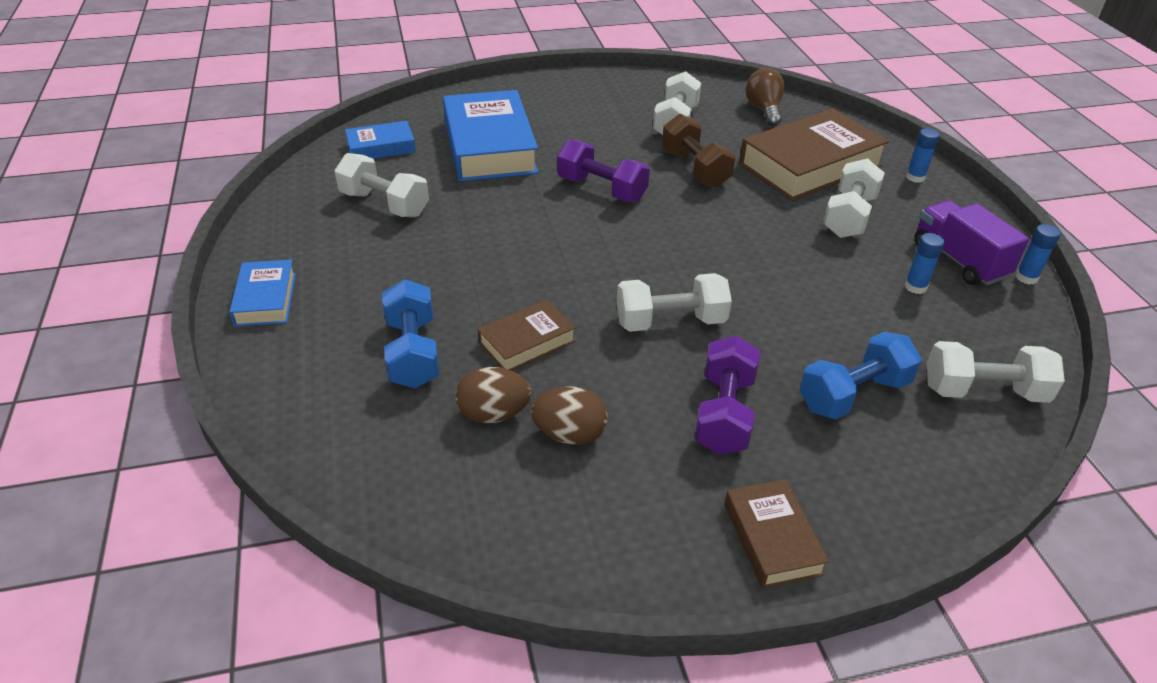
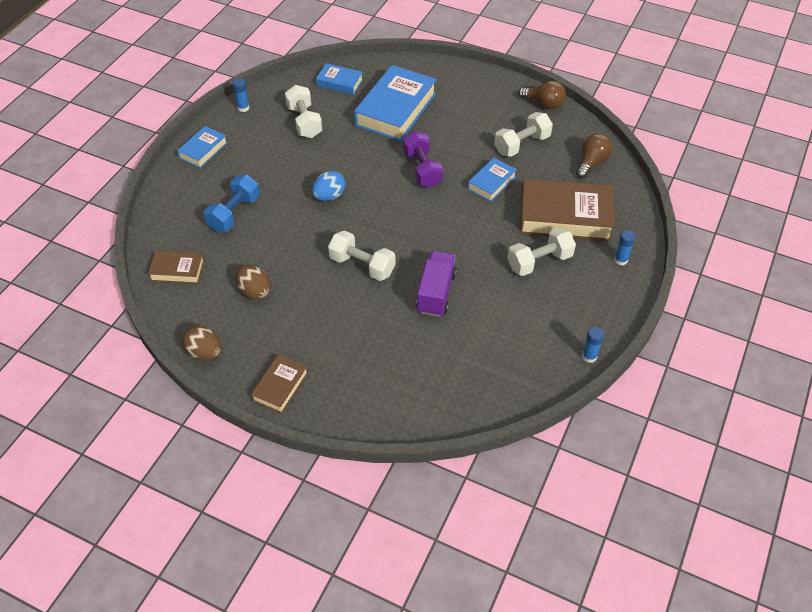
camera: 40 degrees right, 10 degrees up
(493, 414) = (235, 263): brown egg -> brown egg (205, 352)
(524, 267) = (329, 196): none -> blue egg
(527, 342) = (286, 237): brown book -> brown book (177, 270)
(646, 81) = (544, 104): none -> brown light bulb
(695, 168) = (491, 183): brown dumbbell -> blue book
(724, 413) = (329, 324): purple dumbbell -> none
(853, 394) = (400, 354): blue dumbbell -> none
(915, 287) = (515, 323): blue glue stick -> blue glue stick (243, 108)
(959, 260) = (565, 323): purple truck -> purple truck (436, 293)
(983, 391) = (466, 394): white dumbbell -> none

